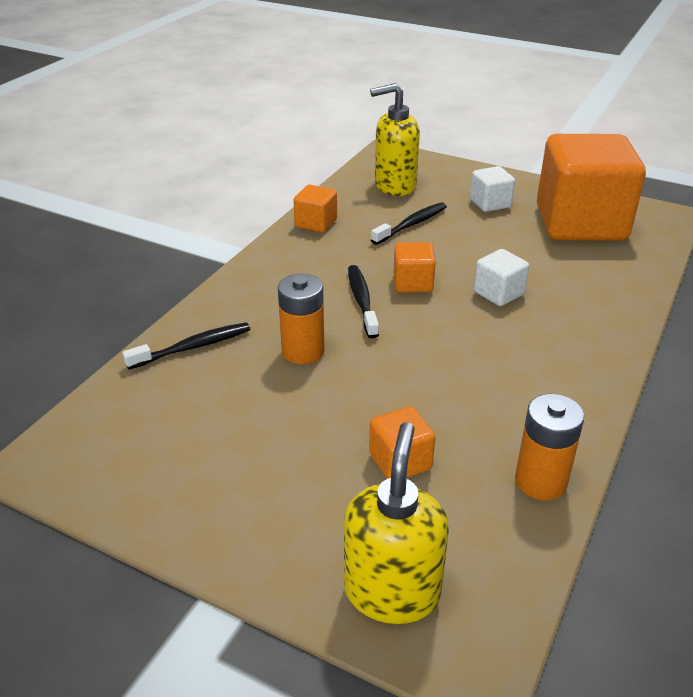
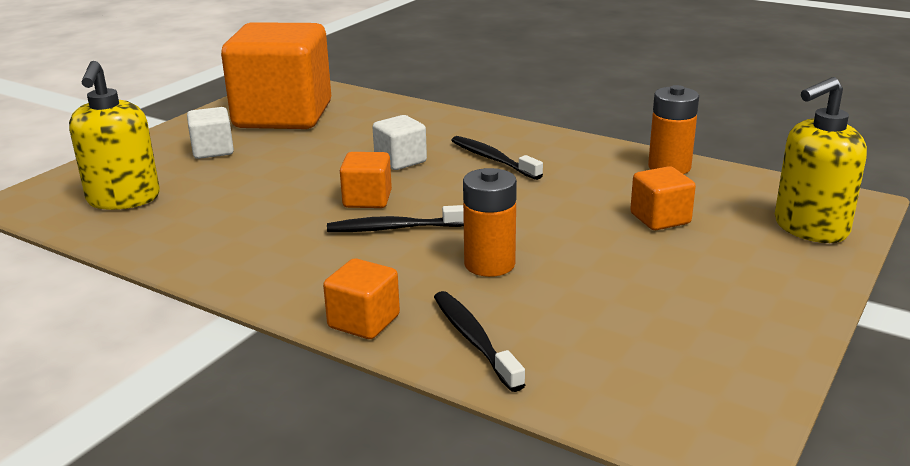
camera: 85 degrees left, 10 degrees down
(316, 223) = (192, 254): orange cube -> orange cube (364, 322)
(392, 592) = (810, 228): yellow soap dispenser -> yellow soap dispenser turned 45 degrees counterclockwise
(411, 224) = (235, 194): black toothbrush -> black toothbrush (492, 159)

